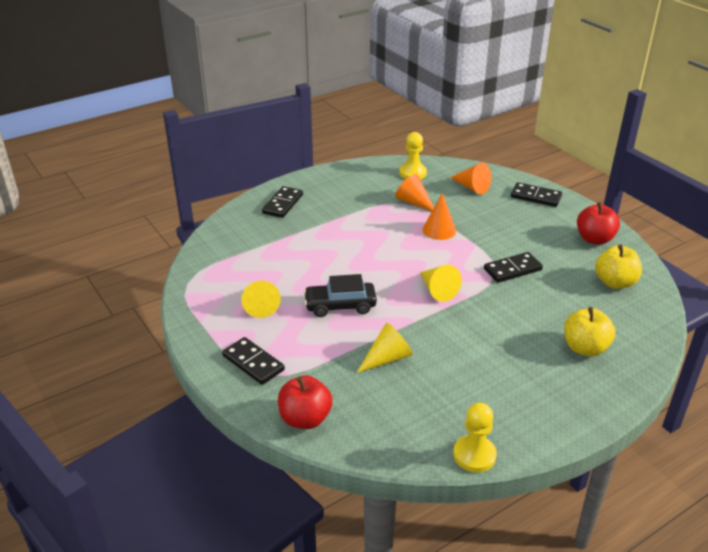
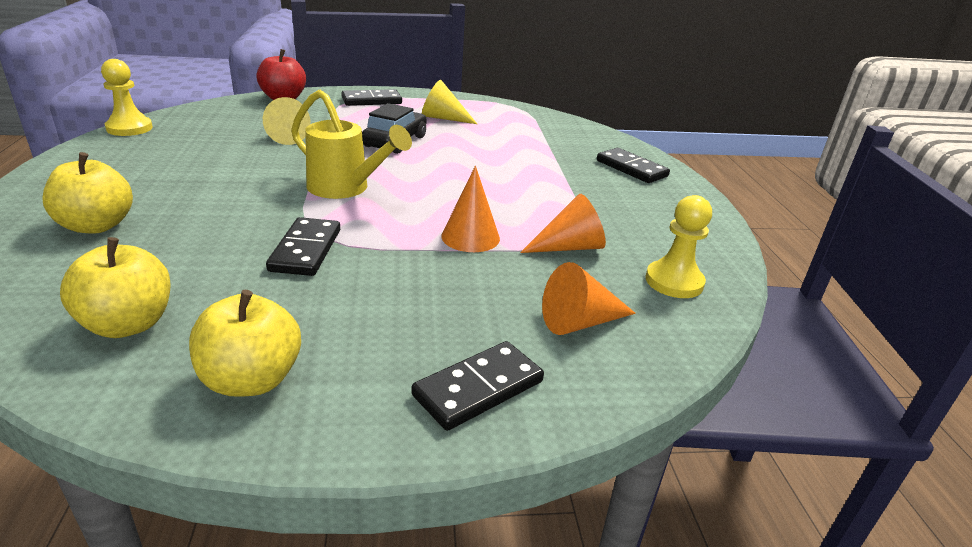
camera: 115 degrees right, 5 degrees down
(437, 290) = (345, 188): yellow cone -> yellow watering can
(594, 239) = (251, 380): red apple -> yellow apple

